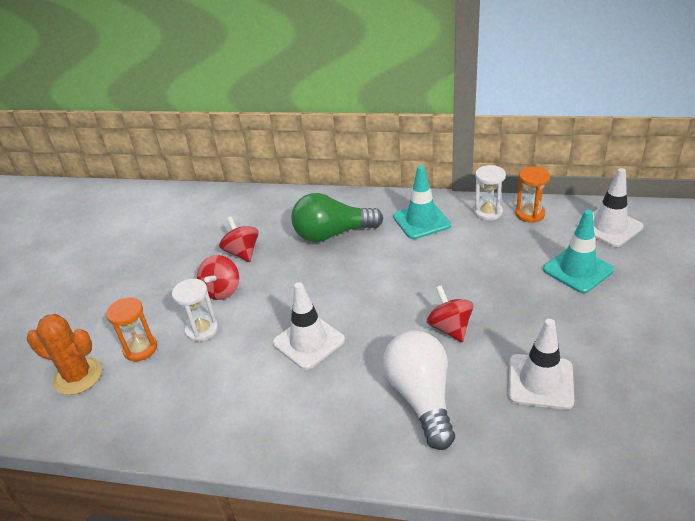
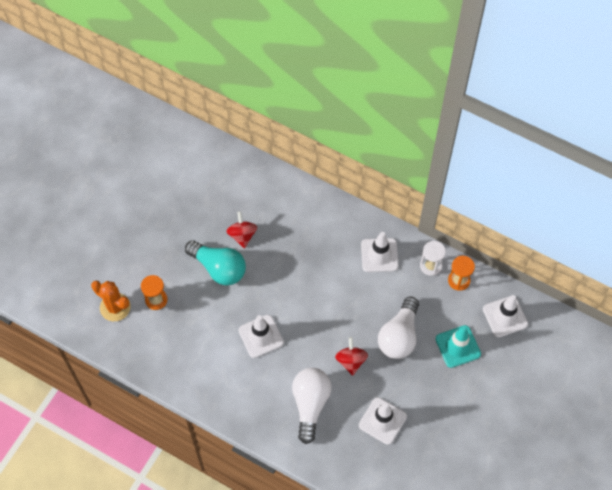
camera: 15 degrees right, 25 degrees up
(202, 329) = (197, 299): white hourglass -> none
(222, 290) = (219, 268): red spinning top -> turquoise light bulb
(333, 234) = (311, 242): green light bulb -> none
(421, 221) = (379, 255): turquoise traffic cone -> white traffic cone
(496, 283) = (399, 336): none -> white light bulb

